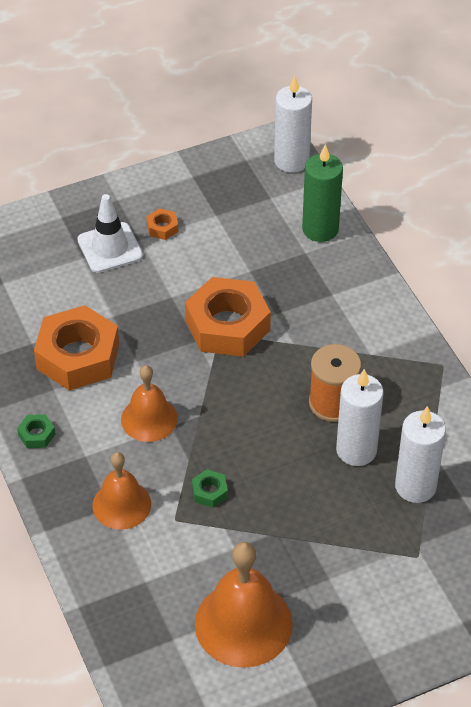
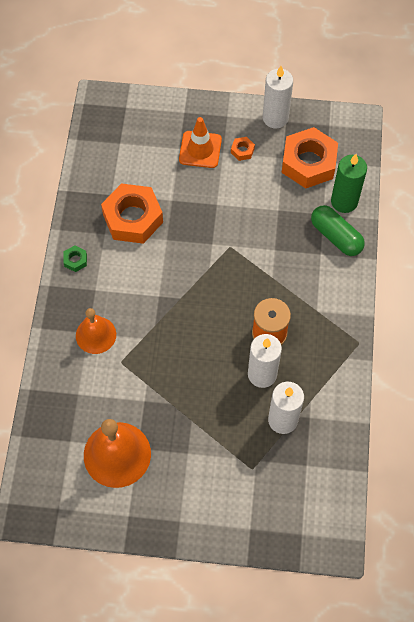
camera: 30 degrees right, 15 degrees up
(110, 248) = (200, 149): white traffic cone -> orange traffic cone
(149, 419) = (148, 284): orange bell -> none
(209, 492) = (153, 354): green nut -> none
(227, 325) = (238, 243): orange nut -> orange nut (308, 163)
(291, 161) = (358, 140): white candle -> white candle (275, 118)
(337, 268) = (336, 236): none -> green capsule

